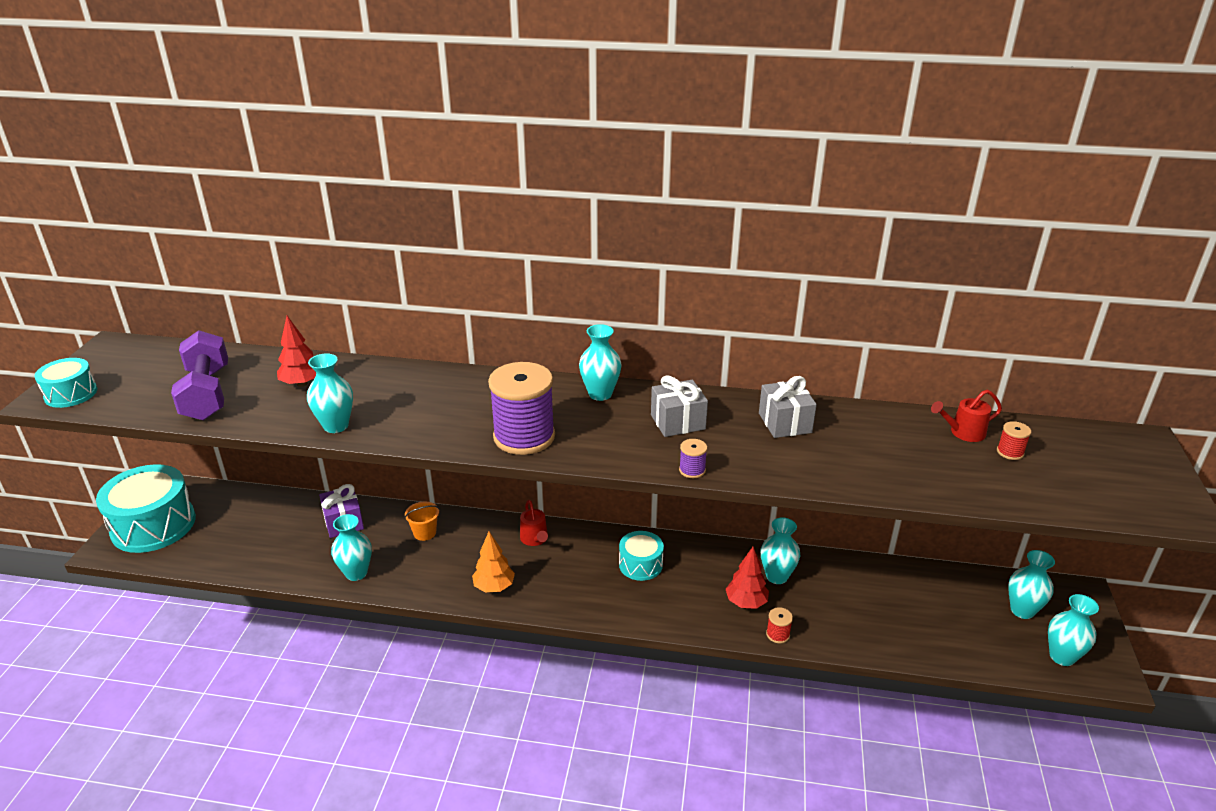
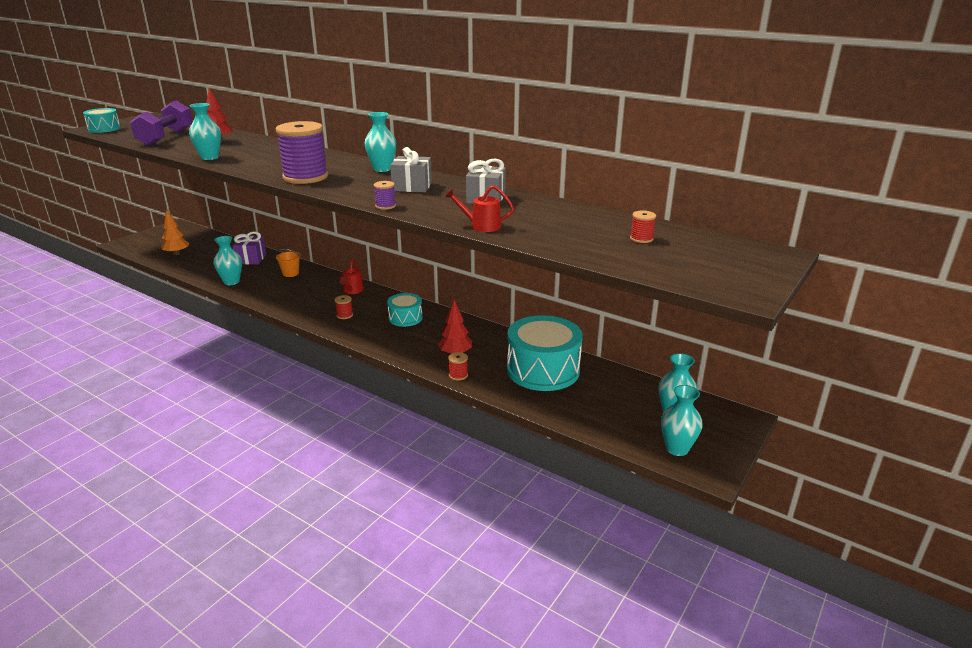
camera: 25 degrees right, 5 degrees down
(153, 525) = (154, 239): turquoise drum -> turquoise drum (543, 370)
(494, 587) = (301, 306): orange tree -> orange tree (177, 253)
(563, 584) = (344, 315): none -> red spool
(776, 576) = (494, 346): turquoise vase -> none
(963, 433) = (618, 224): red watering can -> red watering can (481, 226)

